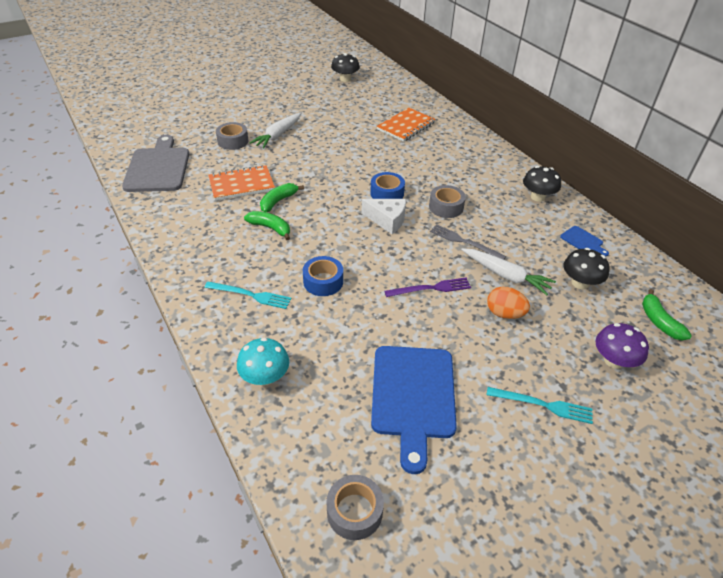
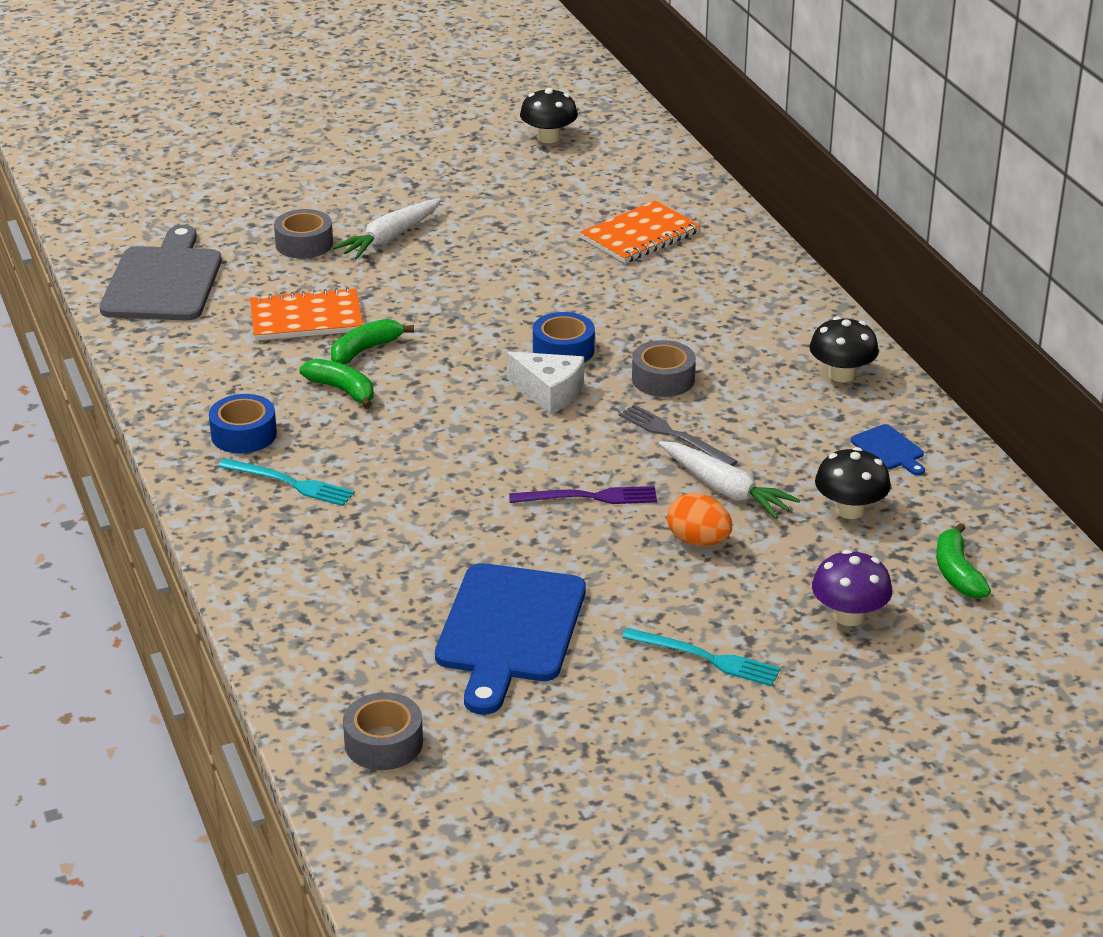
camera: 10 degrees right, 10 degrees down
(265, 377) = (292, 588): turquoise mushroom -> none
(323, 281) = (412, 474): blue tape -> blue tape (244, 434)

